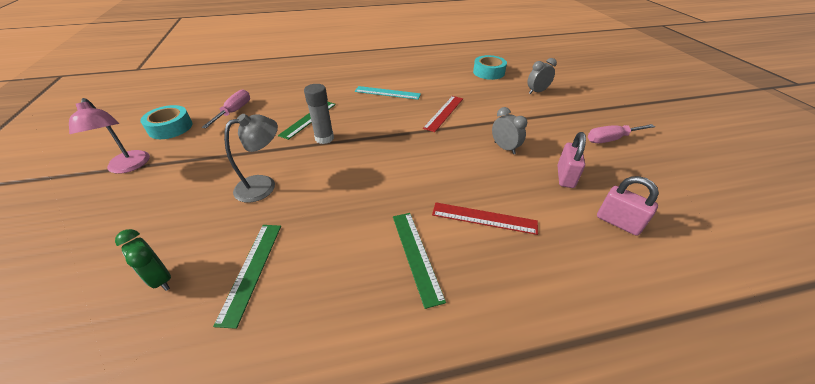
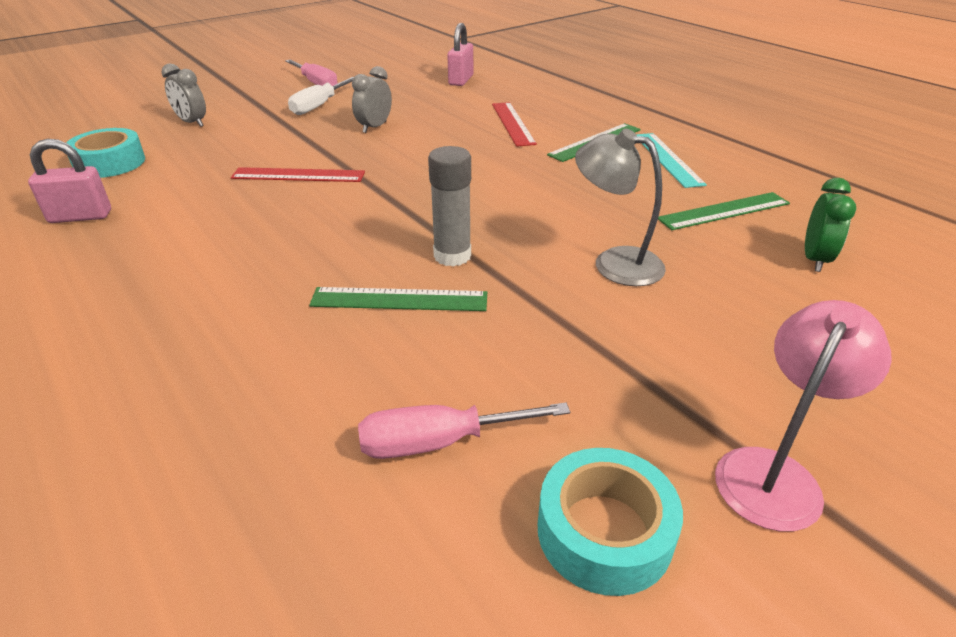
camera: 115 degrees left, 5 degrees down
(387, 93) = (235, 242): turquoise ruler -> turquoise ruler (667, 159)
(556, 133) = (318, 106): none -> white screwdriver
(565, 177) = (409, 98): pink padlock -> pink padlock (80, 216)

